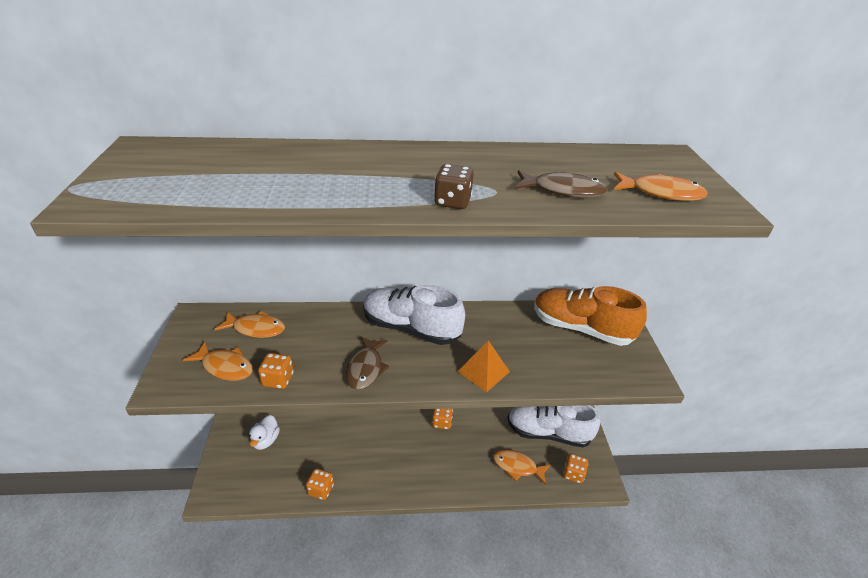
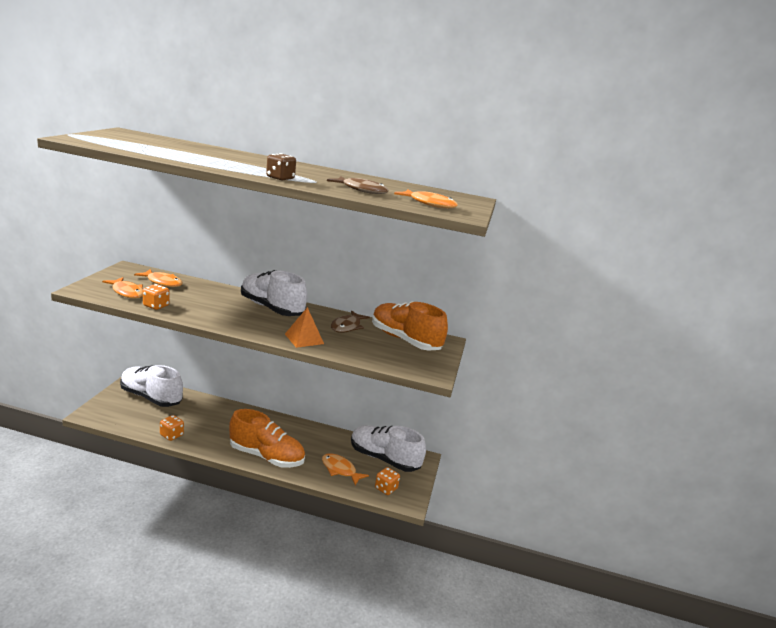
camera: 15 degrees right, 15 degrees down
(265, 440) = (151, 397): white duck -> white shoe
(365, 368) = (220, 316): brown fish -> brown fish (347, 326)
(436, 479) = (266, 456): none -> orange shoe
(441, 422) = (297, 426): orange dice -> none

